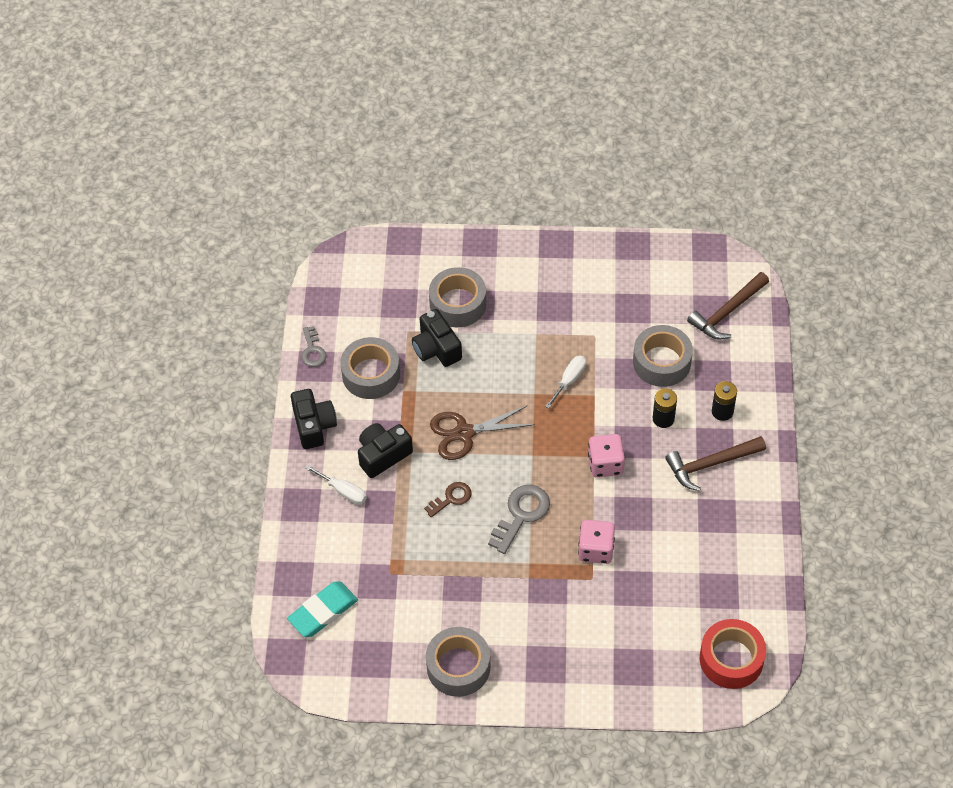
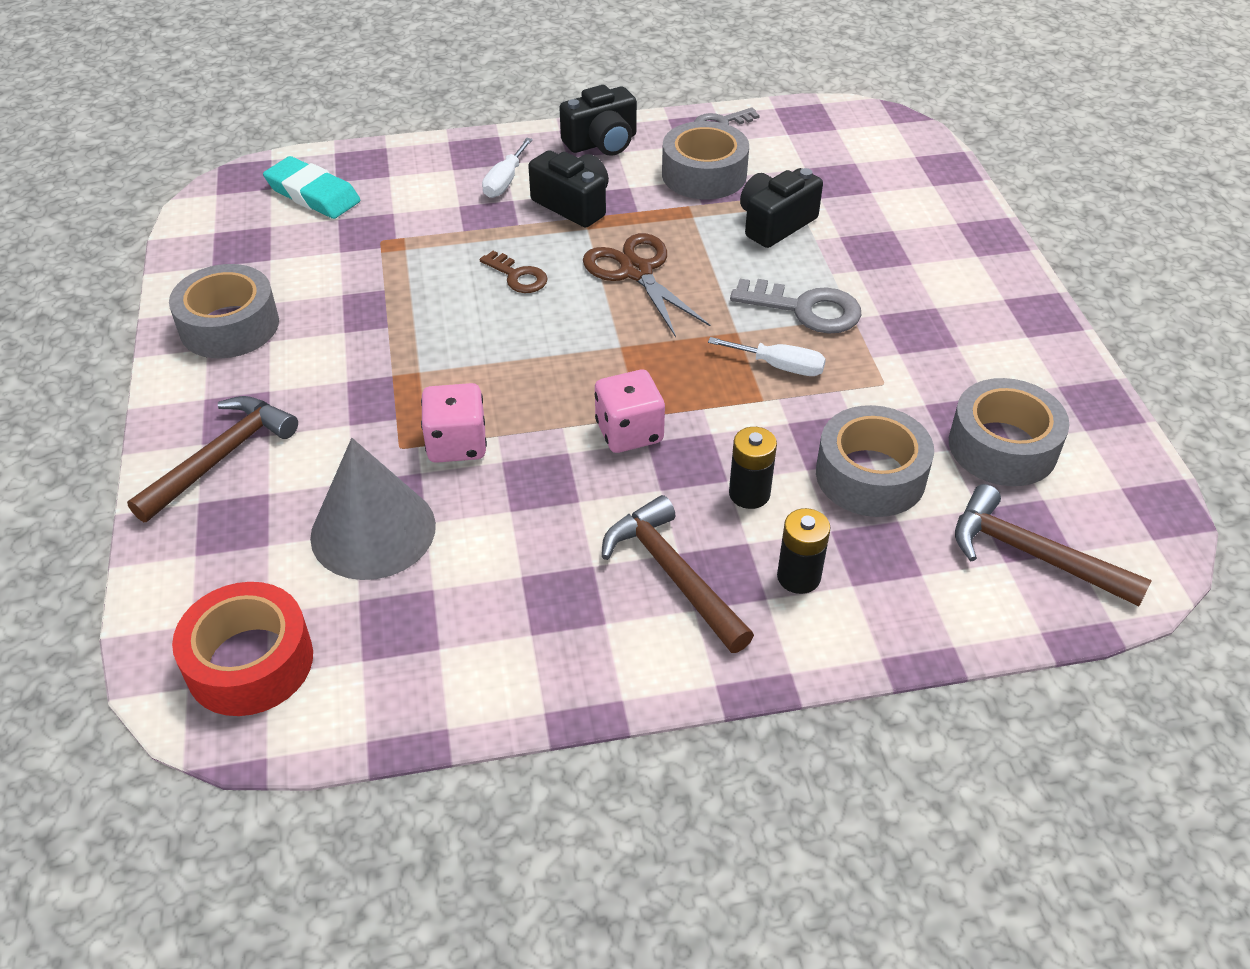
camera: 75 degrees right, 10 degrees down
(458, 304) = (866, 231): grey tape -> grey tape (1002, 446)
(521, 514) = (506, 350): grey key -> grey key (806, 309)
(580, 672) = (221, 457): none -> brown hammer
(653, 597) = (373, 530): none -> grey cone

